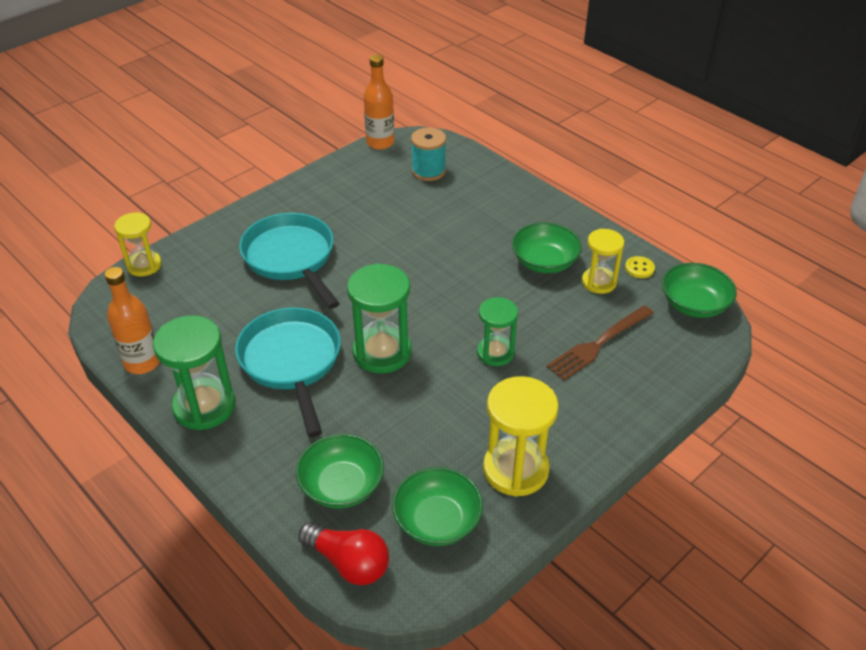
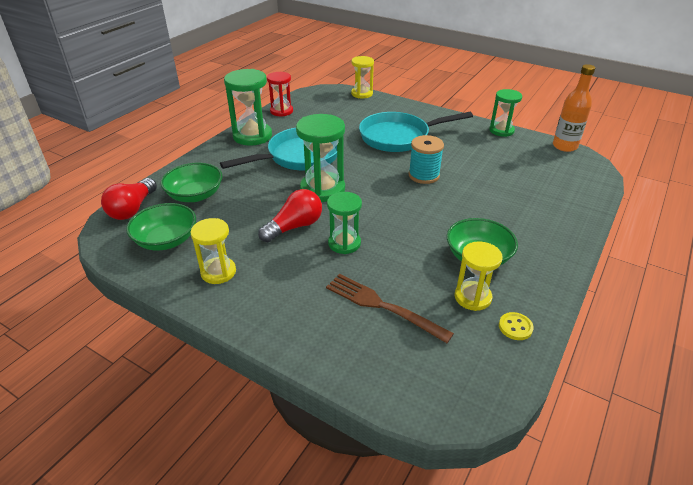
camera: 75 degrees right, 5 degrees down
(142, 362) = (281, 111): orange bottle -> red hourglass
(291, 258) = (399, 137): turquoise pan -> turquoise pan turned 150 degrees counterclockwise
(323, 173) = (501, 130): none -> green hourglass
(428, 171) = (550, 174): turquoise spool -> turquoise spool (424, 175)
(451, 390) = (294, 227): none -> red light bulb
(515, 469) = (218, 272): yellow hourglass -> yellow hourglass, size x0.64
(694, 304) = (483, 381): green bowl -> none

